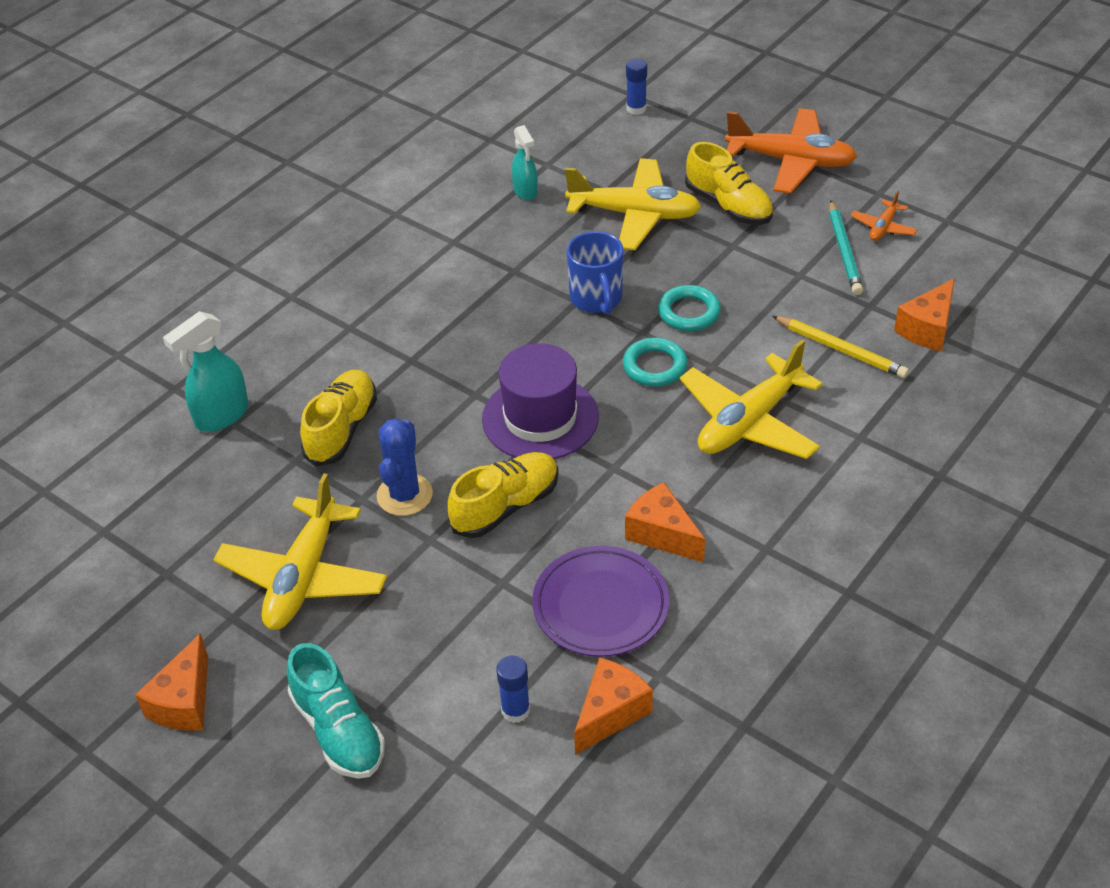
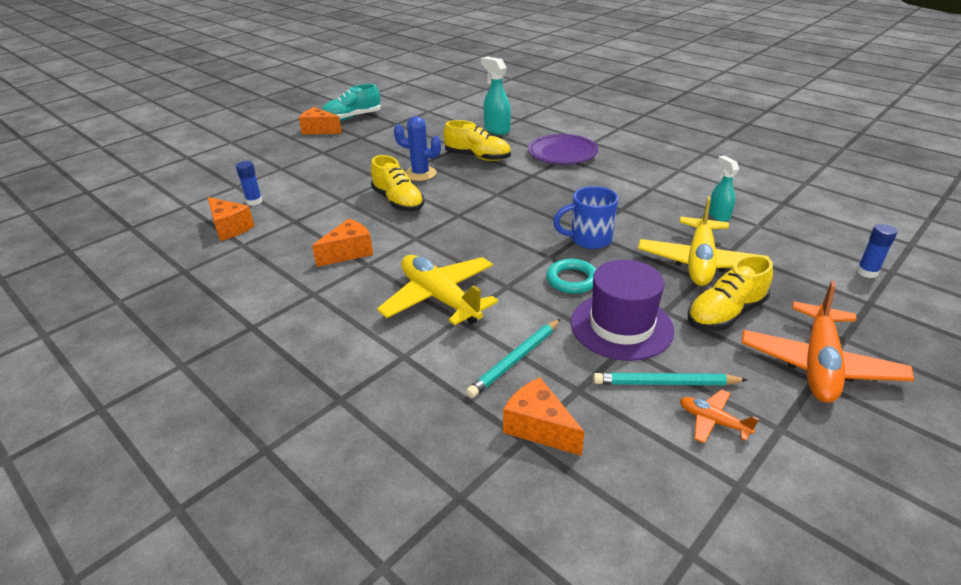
camera: 95 degrees right, 10 degrees down
(303, 577) = (376, 151): yellow plane -> none
(338, 730) = (278, 160): turquoise shoe -> turquoise shoe (352, 117)
(525, 191) = (718, 215): turquoise spray bottle -> turquoise spray bottle turned 90 degrees clockwise
(540, 418) = (469, 214): purple hat -> purple hat (621, 326)
(600, 606) = (305, 228): purple plate -> purple plate (562, 153)
(655, 366) = (511, 260): turquoise ring -> none
(841, 349) = (515, 360): yellow pencil -> turquoise pencil

